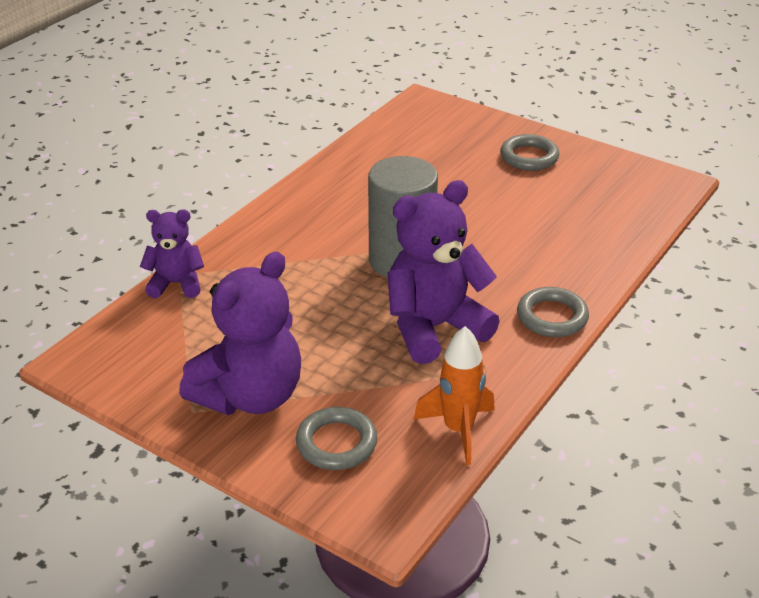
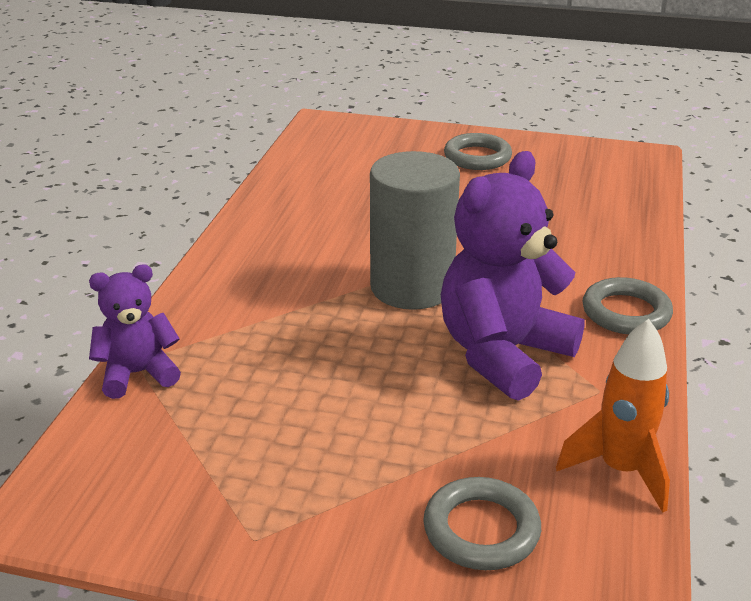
camera: 20 degrees left, 5 degrees down
(250, 396) = (325, 496): purple teddy bear -> none

